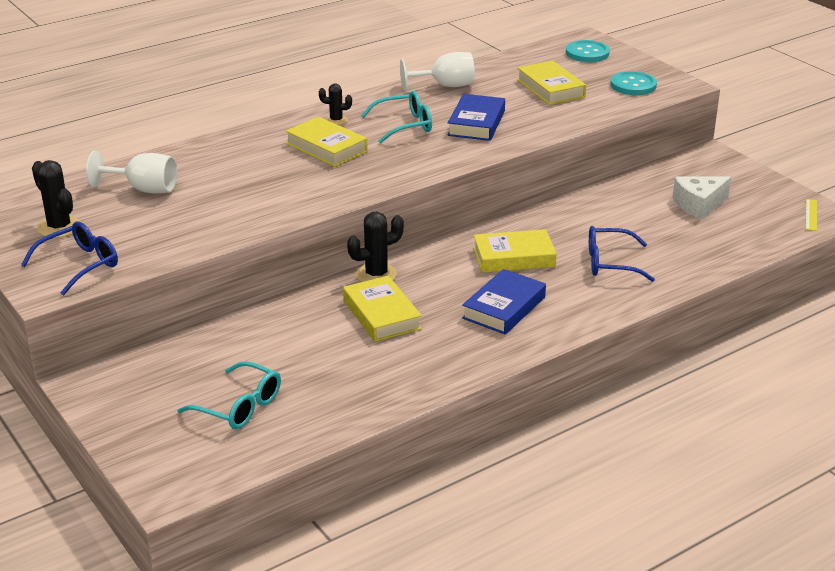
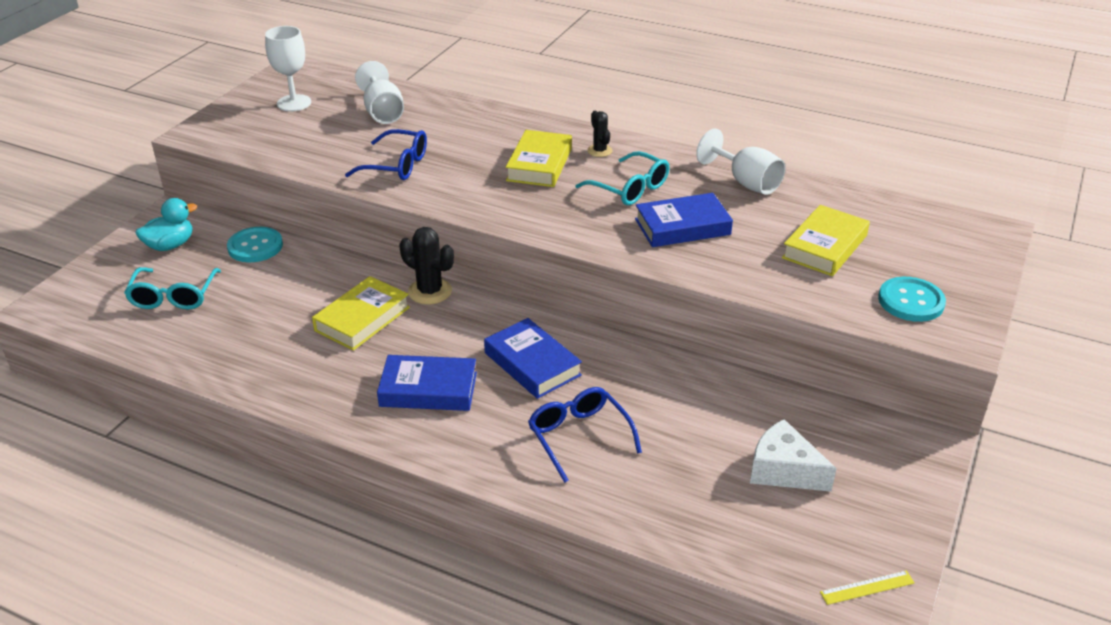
camera: 60 degrees right, 5 degrees up
(59, 227) = (294, 103): black cactus -> white goblet
(79, 265) = (242, 131): blue glasses -> blue glasses (396, 165)
(144, 393) = (170, 245): none -> turquoise duck
(514, 257) = (532, 364): yellow book -> blue book
(587, 53) = (954, 243): turquoise button -> turquoise button (255, 246)

